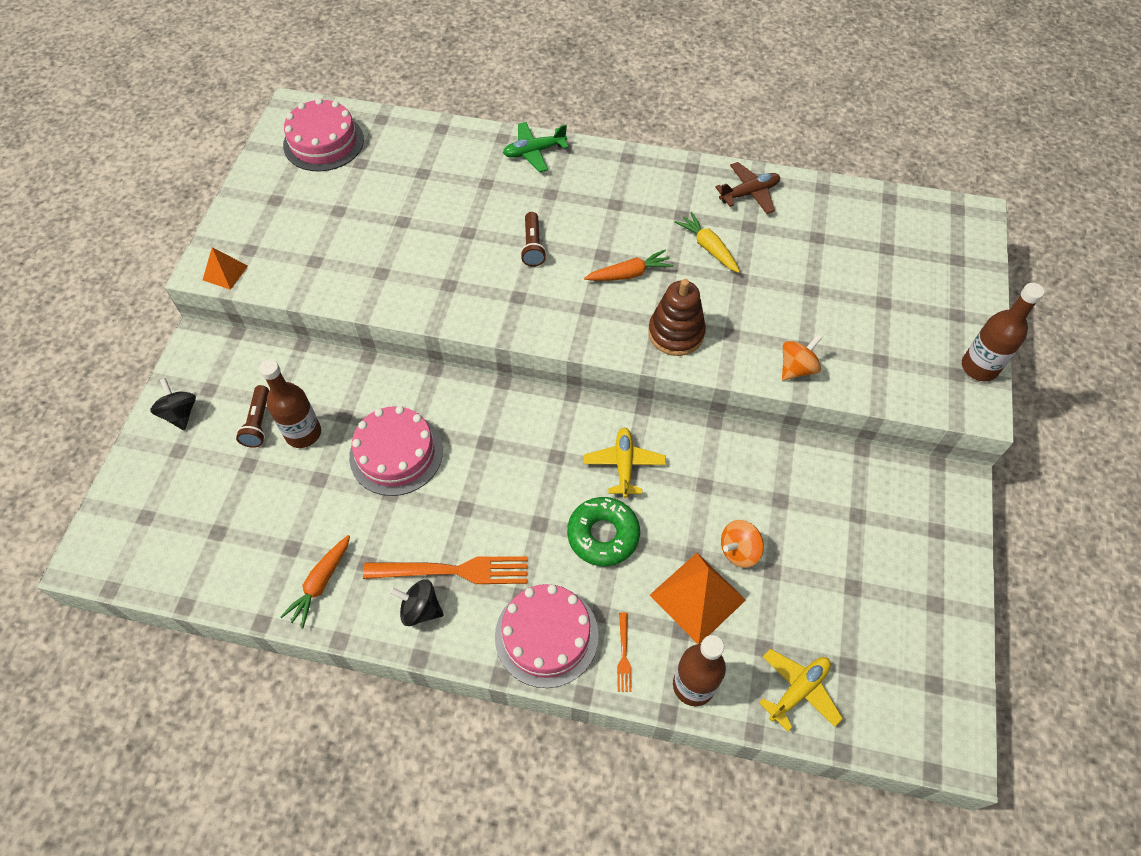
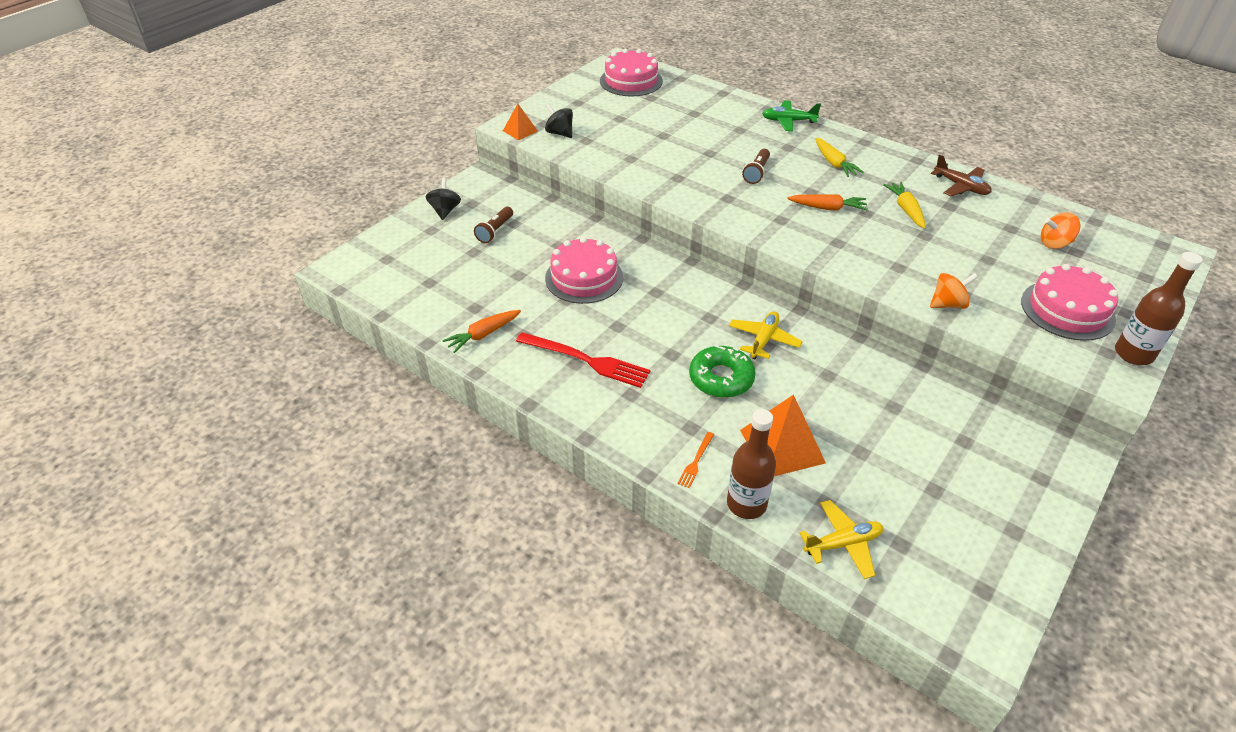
camera: 25 degrees right, 15 degrees down
(303, 433) = (523, 246): brown bottle -> none
(420, 609) = (547, 375): black spinning top -> black spinning top (559, 133)
(453, 571) = (586, 360): orange fork -> red fork
(546, 635) = (638, 426): pink cake -> pink cake (1067, 310)
(609, 202) = (834, 163): none -> yellow carrot
(676, 333) = (848, 253): brown stacking toy -> none
(739, 551) = (836, 428): orange spinning top -> orange spinning top (1054, 244)
(749, 193) = (961, 187): brown plane -> brown plane turned 45 degrees clockwise

